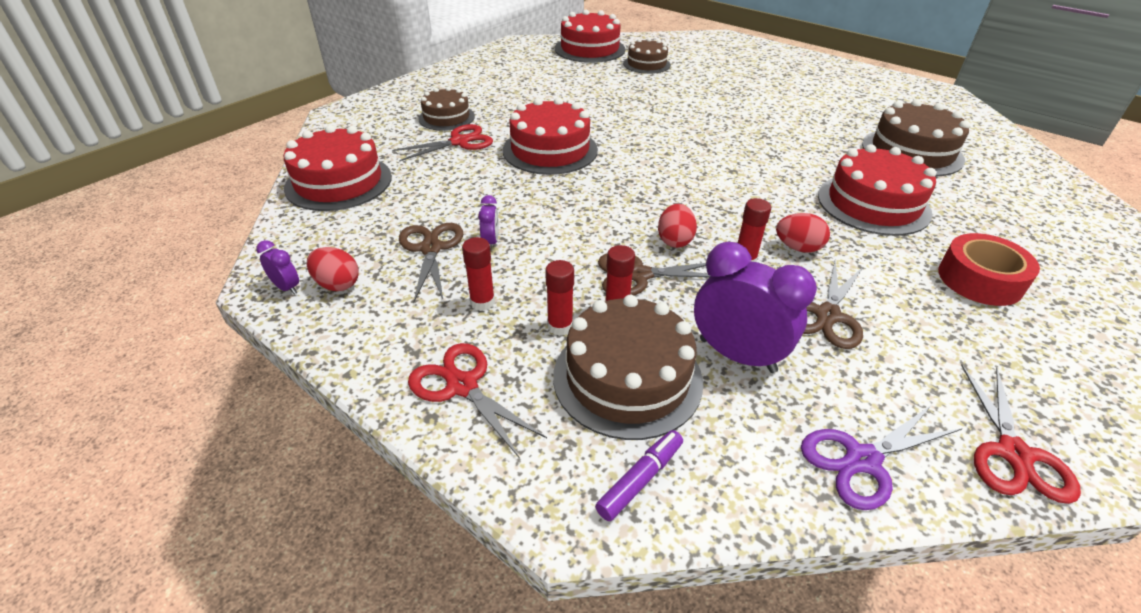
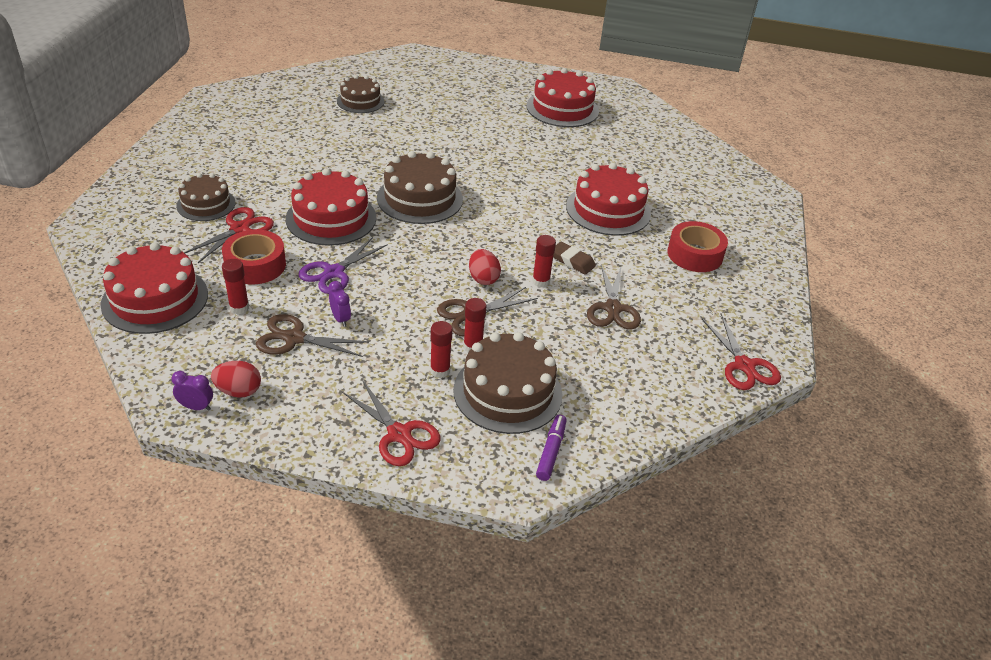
camera: 30 degrees left, 0 degrees up
(431, 248) = (294, 338): brown scissors -> brown scissors turned 45 degrees counterclockwise
(448, 174) = (255, 265): none -> red tape
(462, 386) = (399, 434): red scissors -> red scissors turned 150 degrees counterclockwise
(482, 302) = (370, 370): red glue stick -> red glue stick (239, 308)
(589, 49) = (293, 91): red cake -> red cake (562, 108)
(737, 355) = (569, 354): purple clock -> none
(798, 248) = (572, 261): red egg -> brown eraser
(862, 460) = (669, 396): purple scissors -> purple scissors (334, 272)
(912, 152) = (617, 154): brown cake -> brown cake (420, 198)

